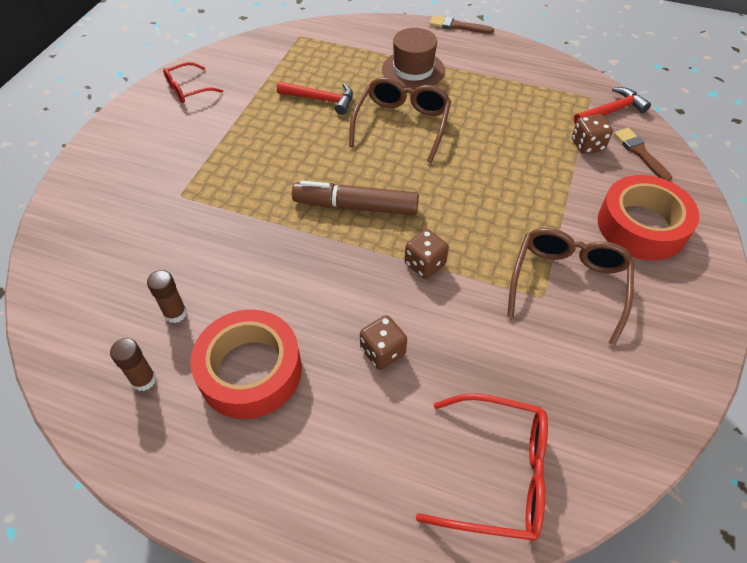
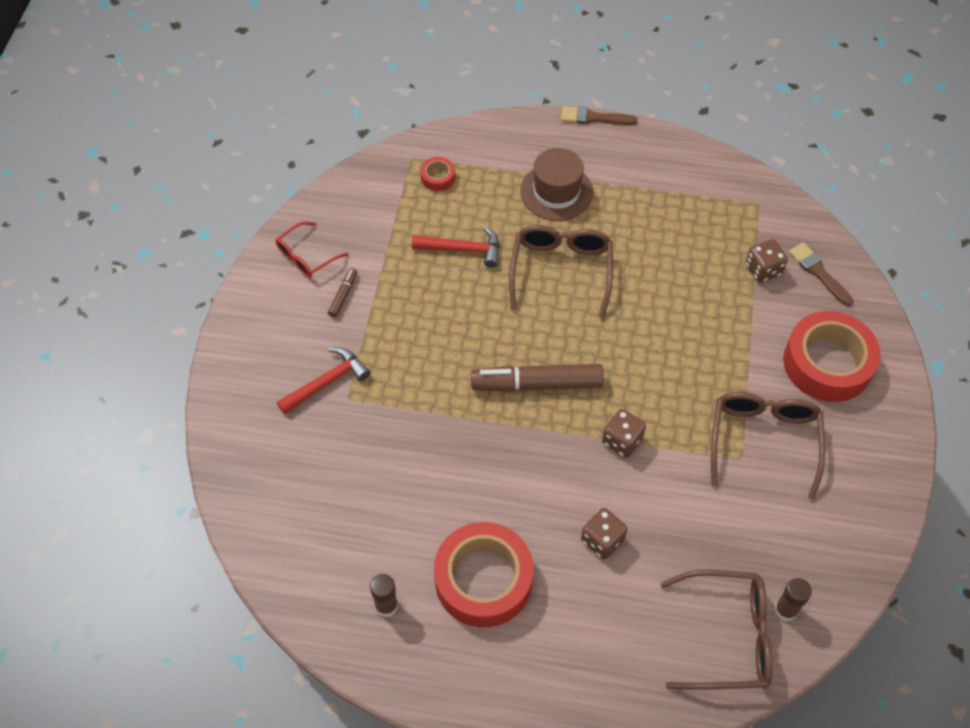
camera: 10 degrees left, 5 degrees up
(175, 313) = (392, 534): brown glue stick -> brown glue stick (785, 610)
(207, 119) = (343, 295): none -> brown marker
(316, 50) = (438, 177): none -> red tape
(498, 474) = (727, 637): red glasses -> brown glasses
(611, 111) = (783, 220): red hammer -> red hammer (327, 382)

